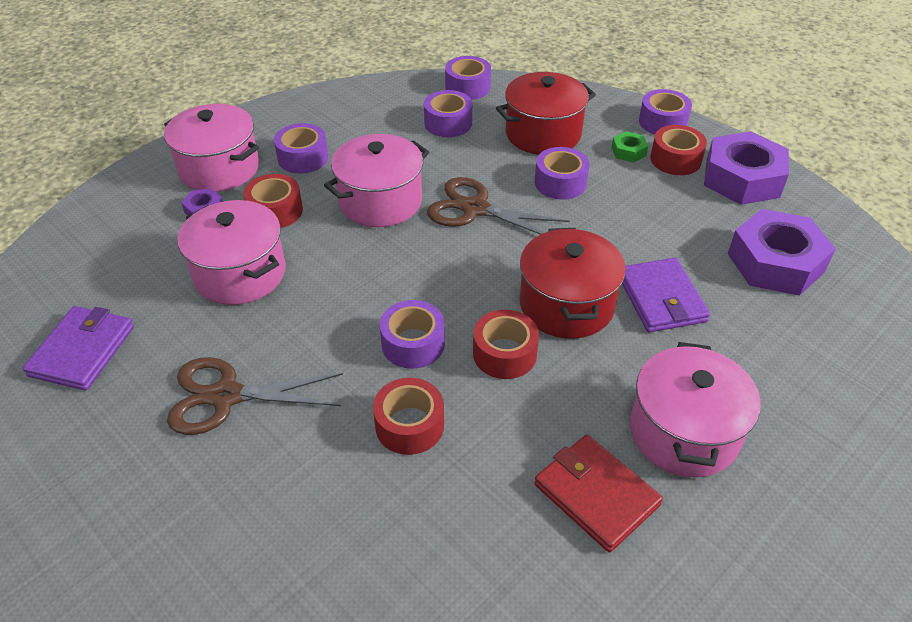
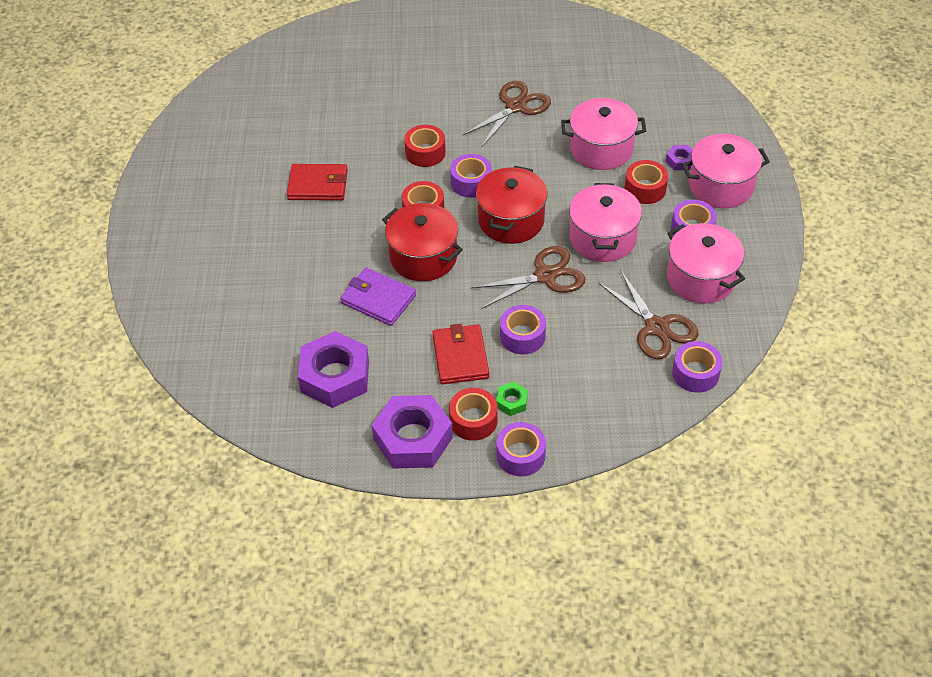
camera: 135 degrees right, 5 degrees up
(82, 351) = (603, 75): purple wallet -> none
(448, 123) = (656, 327): purple tape -> brown scissors
(543, 134) = (585, 370): red pot -> red pot (511, 220)
(634, 203) = (460, 356): none -> red wallet
(683, 432) = (303, 237): pink pot -> pink pot (701, 278)

